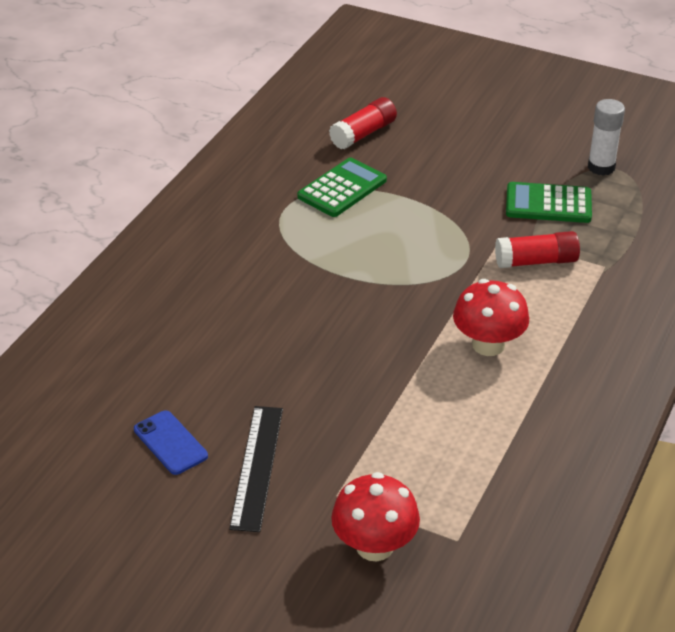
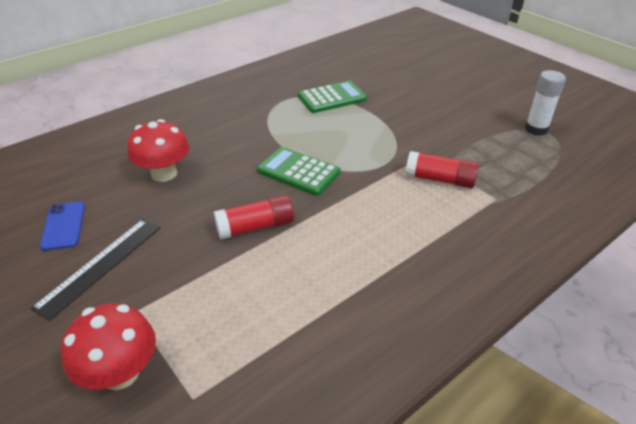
camera: 25 degrees right, 0 degrees up
(363, 134) = (372, 71): red glue stick -> red glue stick (256, 227)
(488, 345) = (355, 230): red mushroom -> red mushroom (164, 174)
(548, 204) = (477, 143): green calculator -> green calculator (298, 172)

